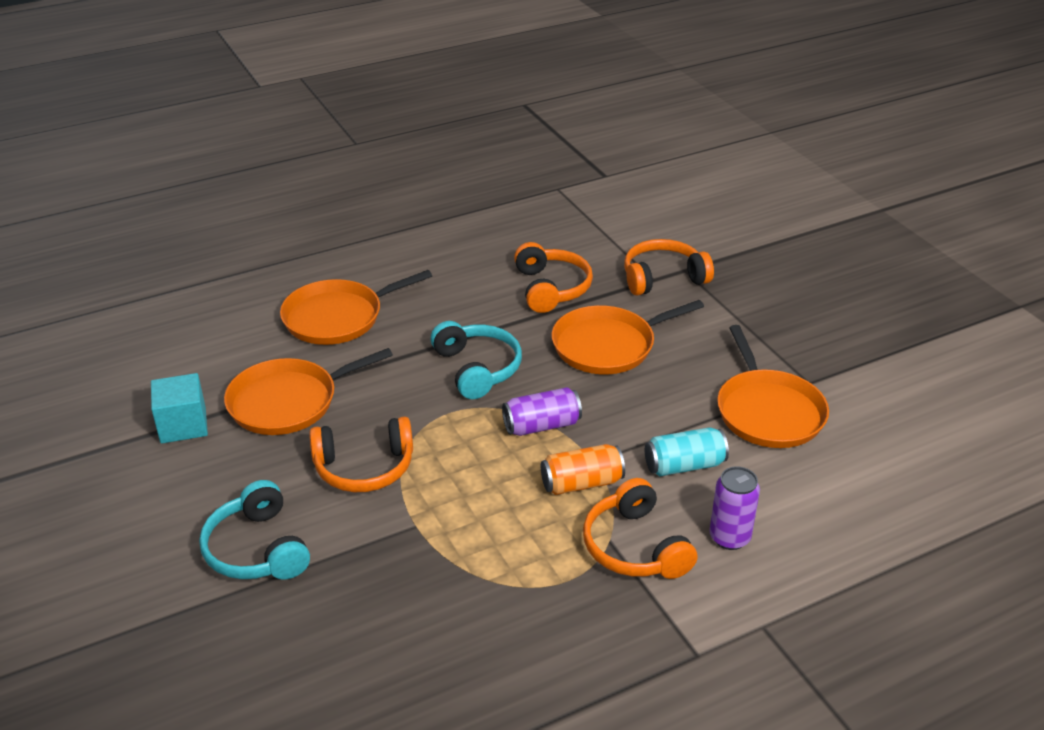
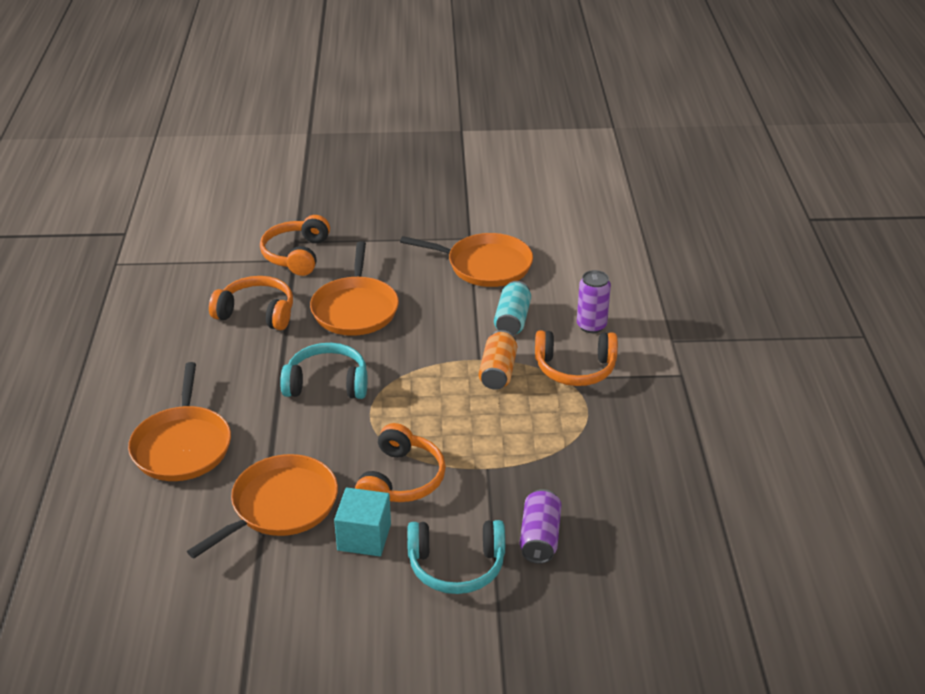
camera: 65 degrees left, 0 degrees up
(183, 425) = (258, 584): turquoise cube -> turquoise cube (364, 537)
(288, 402) = (280, 506): orange pan -> orange pan turned 135 degrees counterclockwise
(541, 425) = (422, 371): purple can -> purple can (540, 538)

